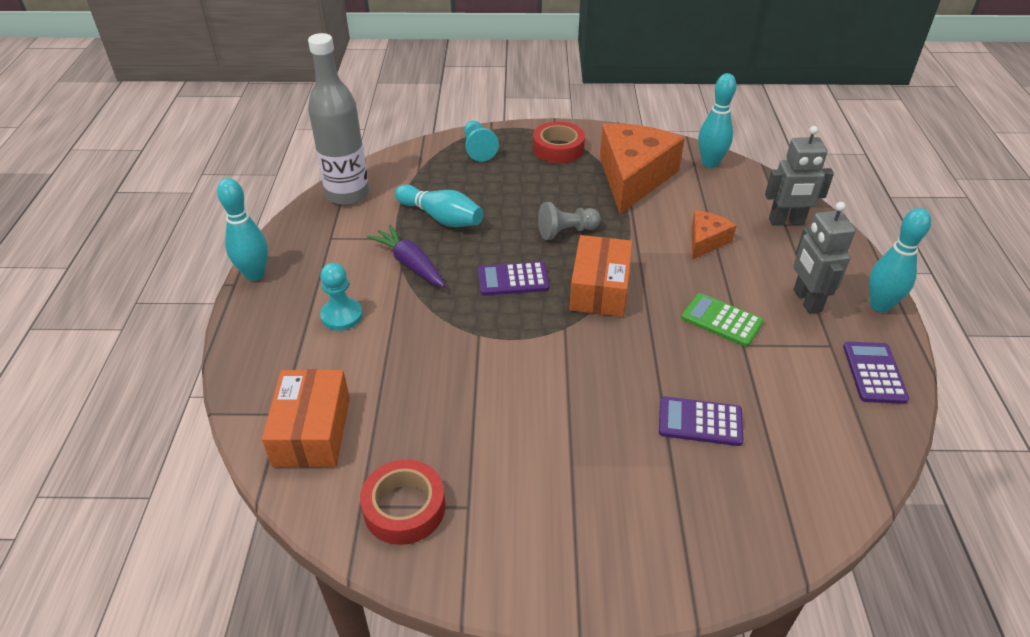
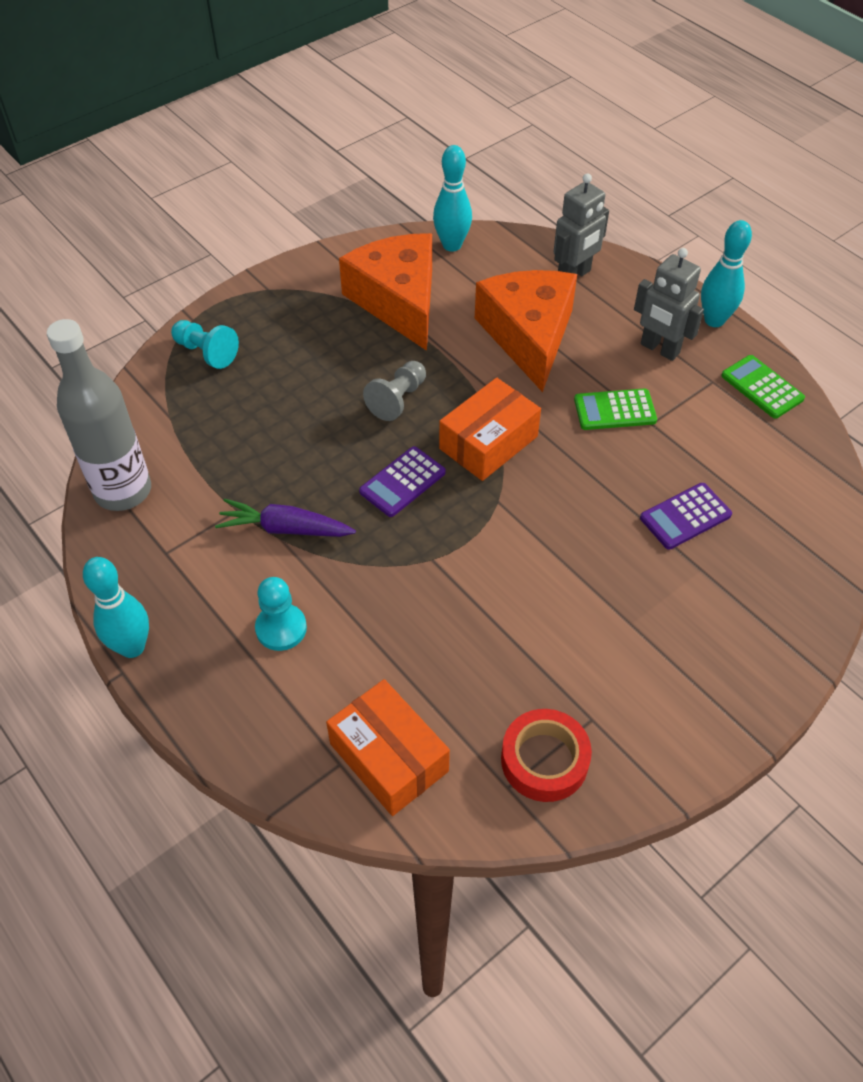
camera: 40 degrees left, 10 degrees up
(441, 218) = (258, 458): turquoise bowling pin -> none
(558, 149) = (290, 306): red tape -> none
(600, 289) = (488, 442): orange box -> orange box turned 75 degrees clockwise
(706, 241) = (528, 336): orange cheese -> orange cheese, size x2.04
(874, 373) = (762, 387): purple calculator -> green calculator

